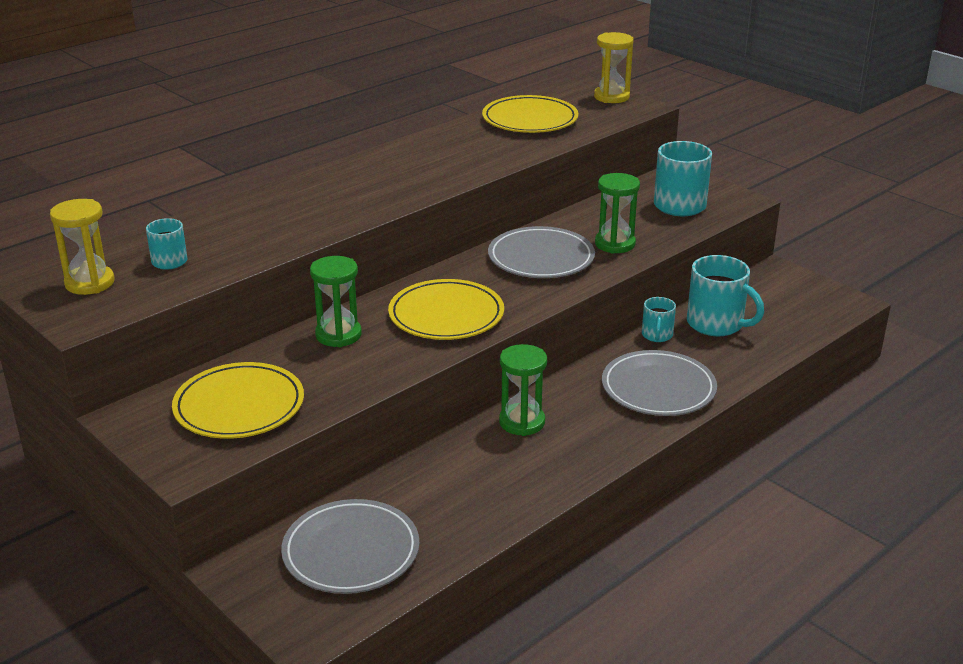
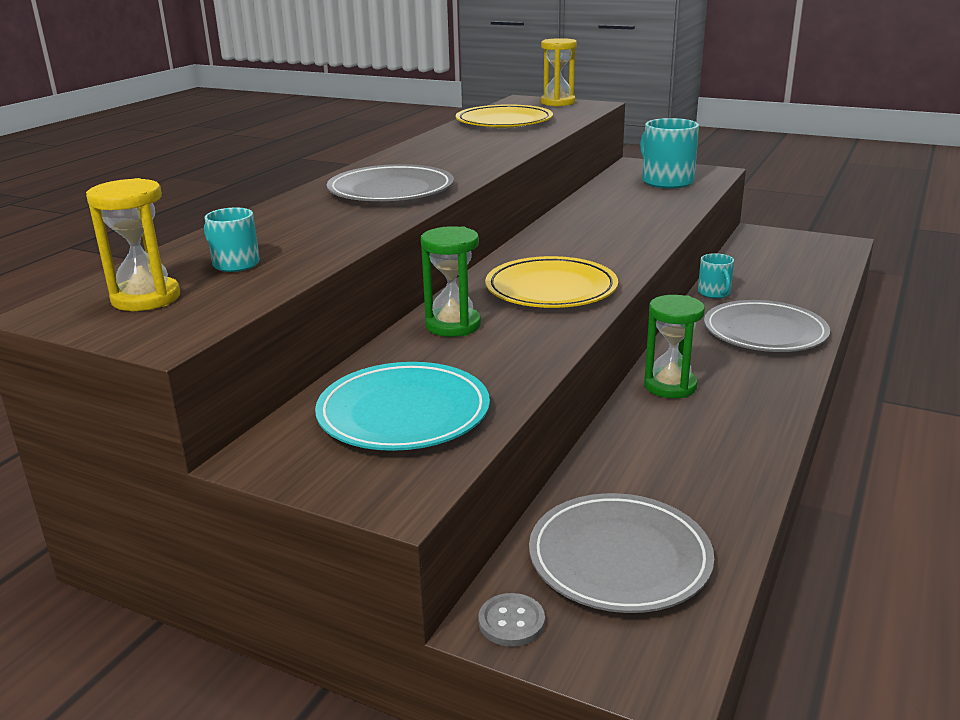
camera: 20 degrees left, 5 degrees down
(239, 406) = (403, 413): yellow plate -> turquoise plate
(244, 573) = (511, 622): none -> grey button
(541, 258) = (591, 233): grey plate -> grey plate (391, 190)
(615, 244) = (646, 213): green hourglass -> none
(716, 324) = (755, 276): turquoise mug -> none

